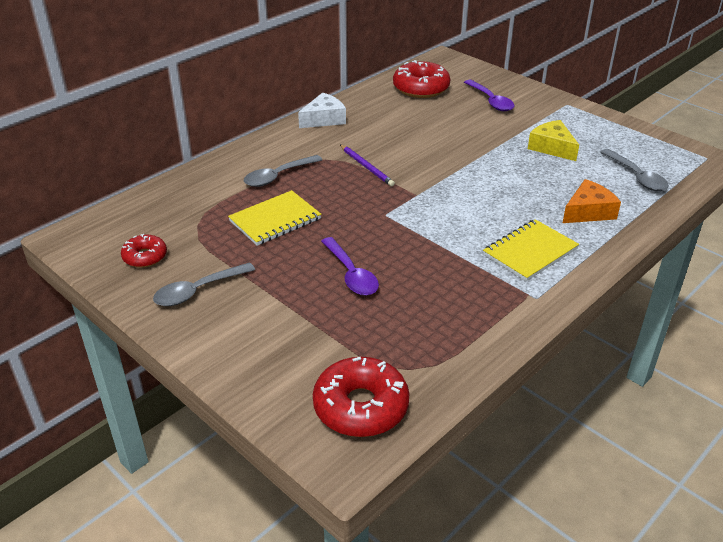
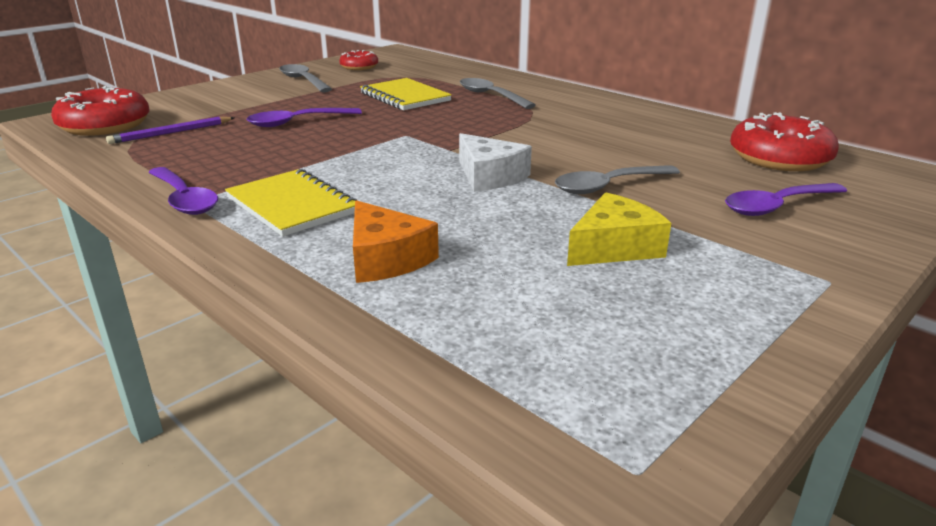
camera: 90 degrees right, 10 degrees down
(324, 119) = (634, 110): white cheese -> white cheese (489, 176)
(366, 167) = (517, 128): purple pencil -> purple pencil (171, 133)
(533, 302) = (184, 199): none -> purple spoon
(636, 177) = (512, 328): grey spoon -> grey spoon (608, 186)

